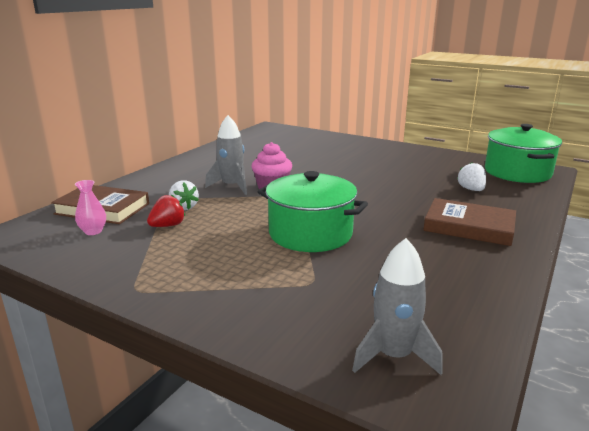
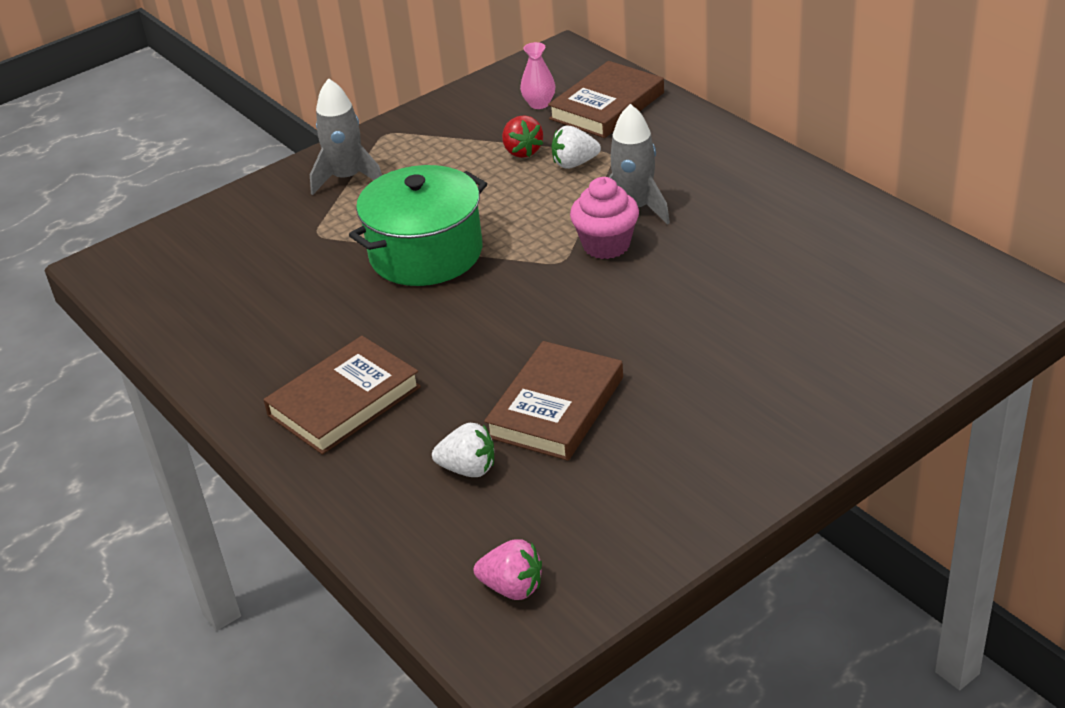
camera: 115 degrees right, 15 degrees up
(394, 356) = (176, 255): grey rocket -> grey rocket (347, 178)
(410, 180) = (556, 407): none -> brown book
(517, 172) = (512, 587): green pot -> pink strawberry

